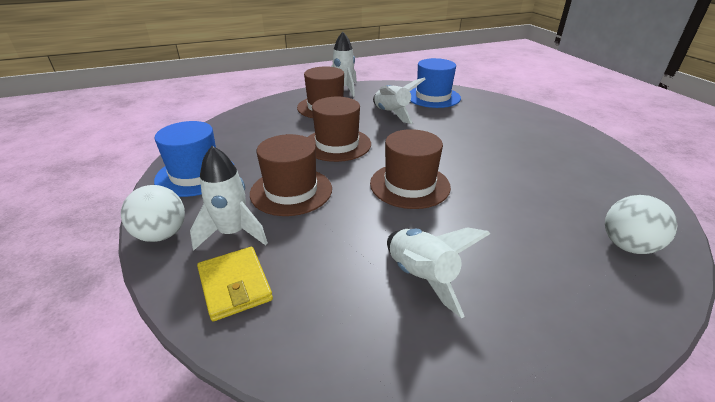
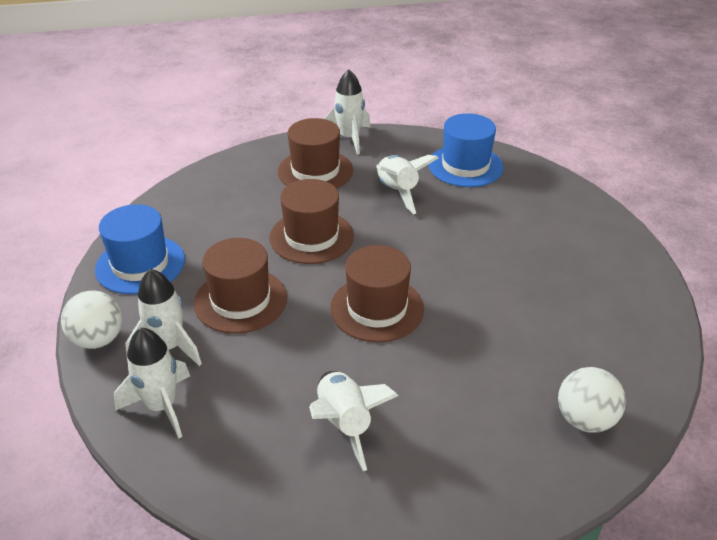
camera: 10 degrees right, 5 degrees up
(235, 285) = (161, 406): yellow wallet -> white rocket

